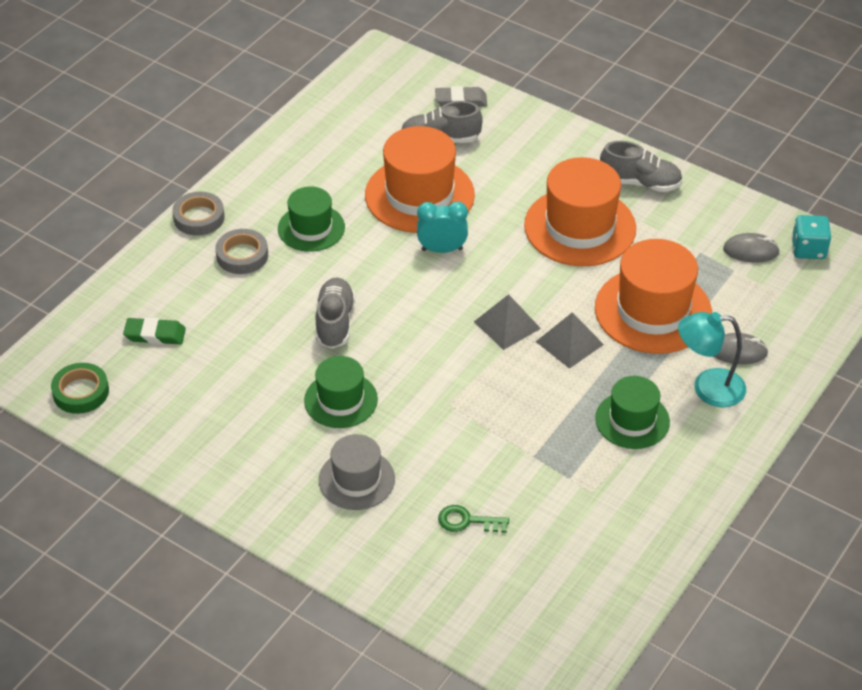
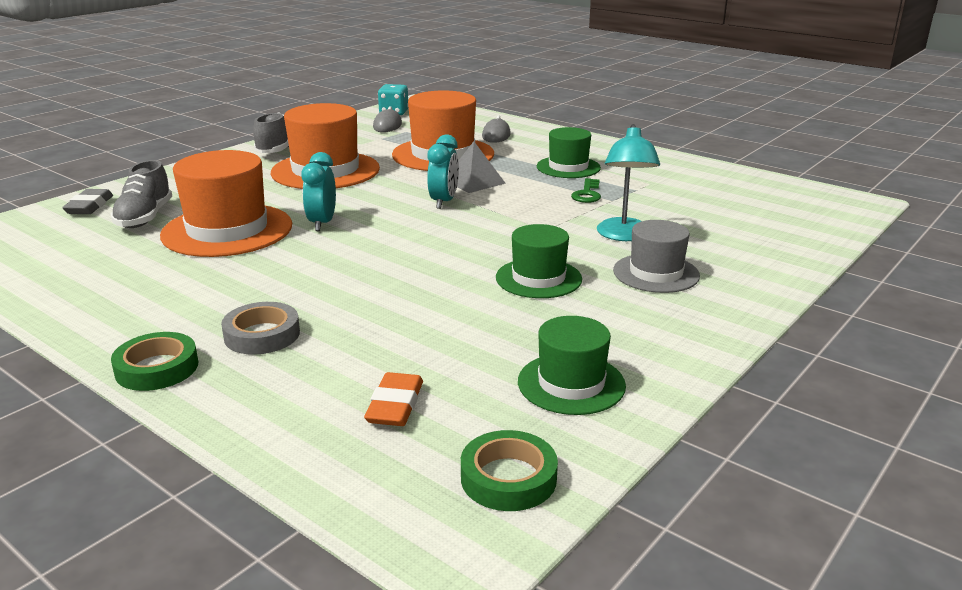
camera: 85 degrees left, 20 degrees down
(155, 334) = (395, 405): green eraser -> orange eraser
(199, 217) = (157, 368): grey tape -> green tape
(311, 228) = (239, 288): green hat -> green hat (571, 383)
(335, 322) = (413, 279): grey shoe -> none
(467, 521) = (697, 227): green key -> green key (587, 194)
(507, 325) = (444, 202): grey pyramid -> turquoise clock
(708, 388) = (533, 145): turquoise lamp -> turquoise lamp (624, 236)

